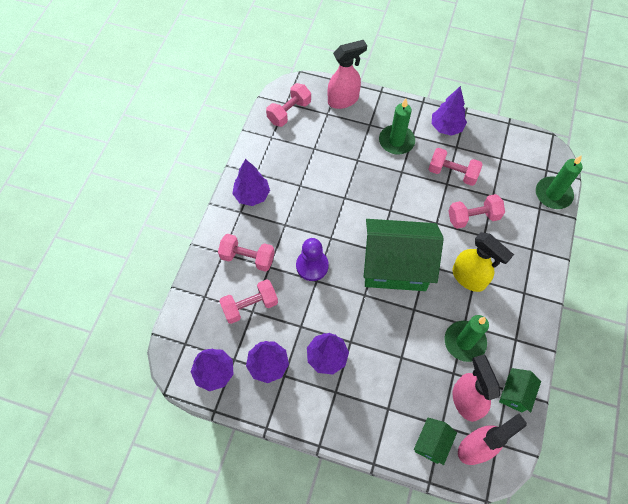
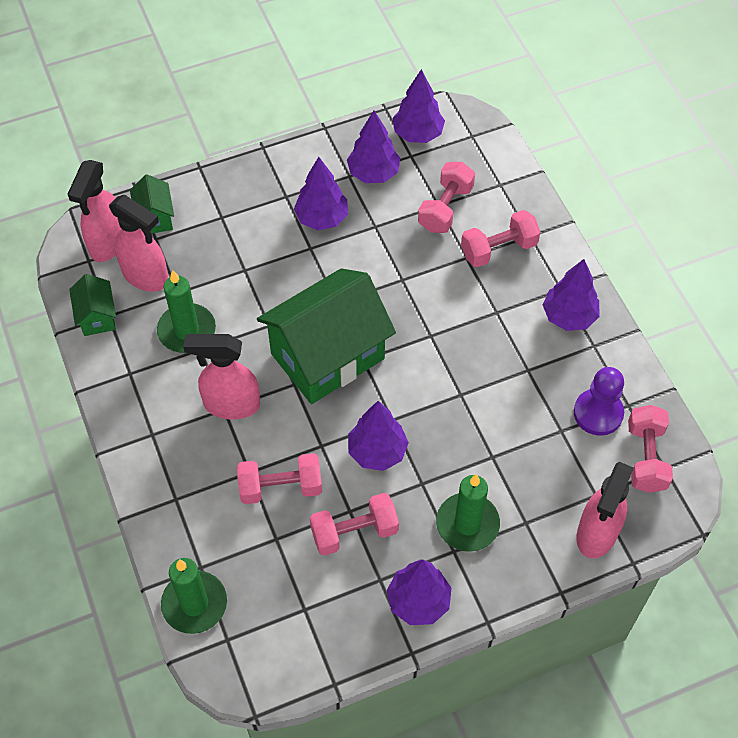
camera: 140 degrees right, 5 degrees down
(312, 266) = (421, 290): purple pawn -> purple pawn (598, 413)
(410, 200) = (377, 451): none -> purple tree
(469, 278) = (231, 404): yellow spray bottle -> pink spray bottle
(473, 217) = (280, 487): pink dumbbell -> pink dumbbell turned 45 degrees clockwise

